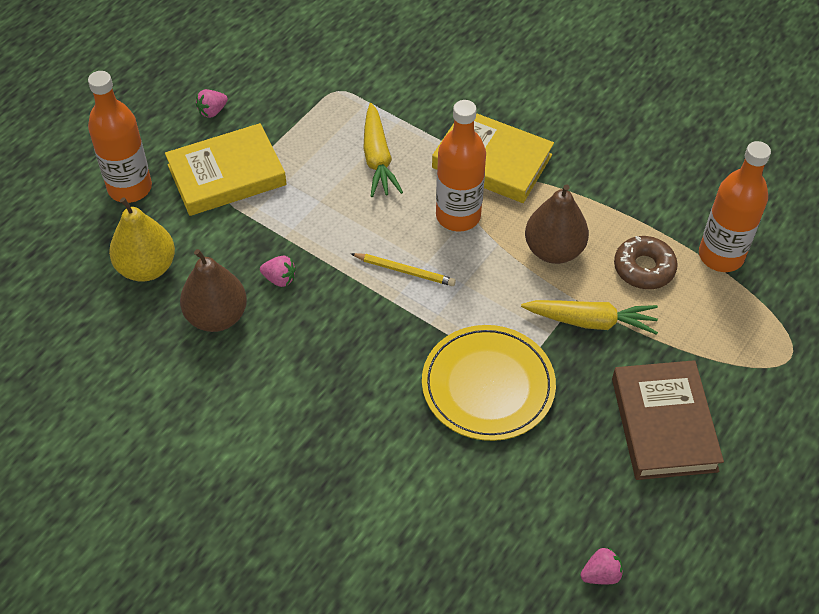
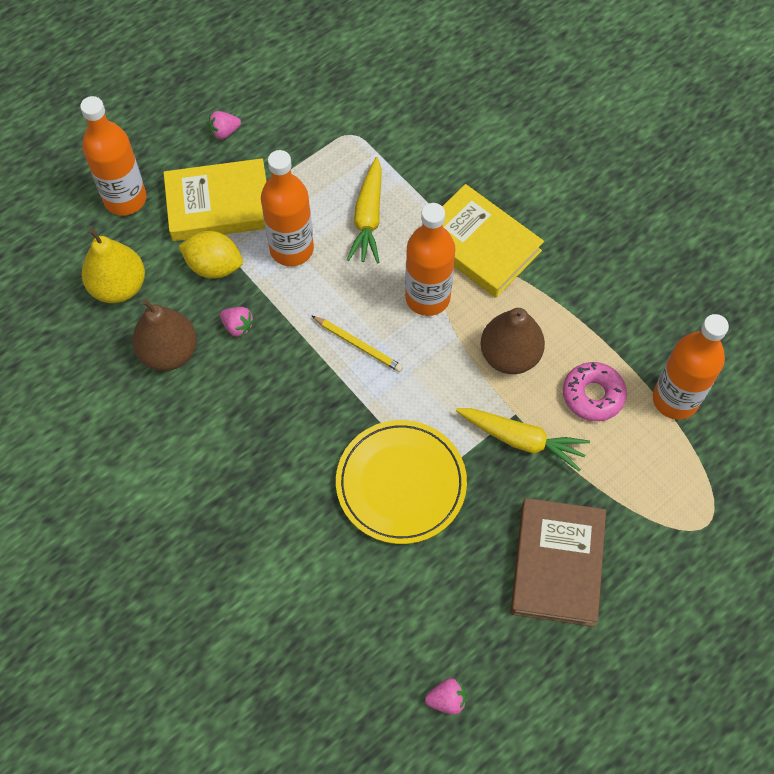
camera: 15 degrees right, 10 degrees up
(239, 230) = (214, 266): none -> yellow lemon
(311, 200) = (291, 249): none -> orange bottle
(644, 268) = (593, 395): brown donut -> pink donut

